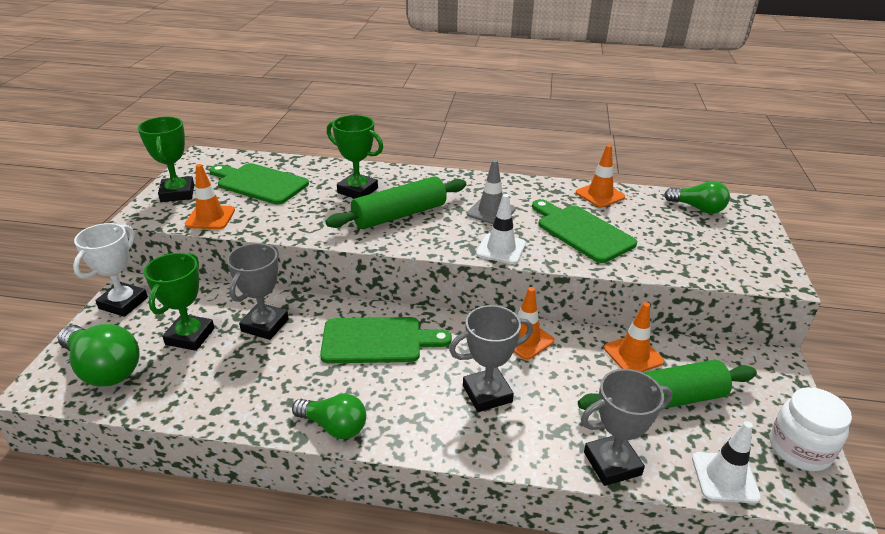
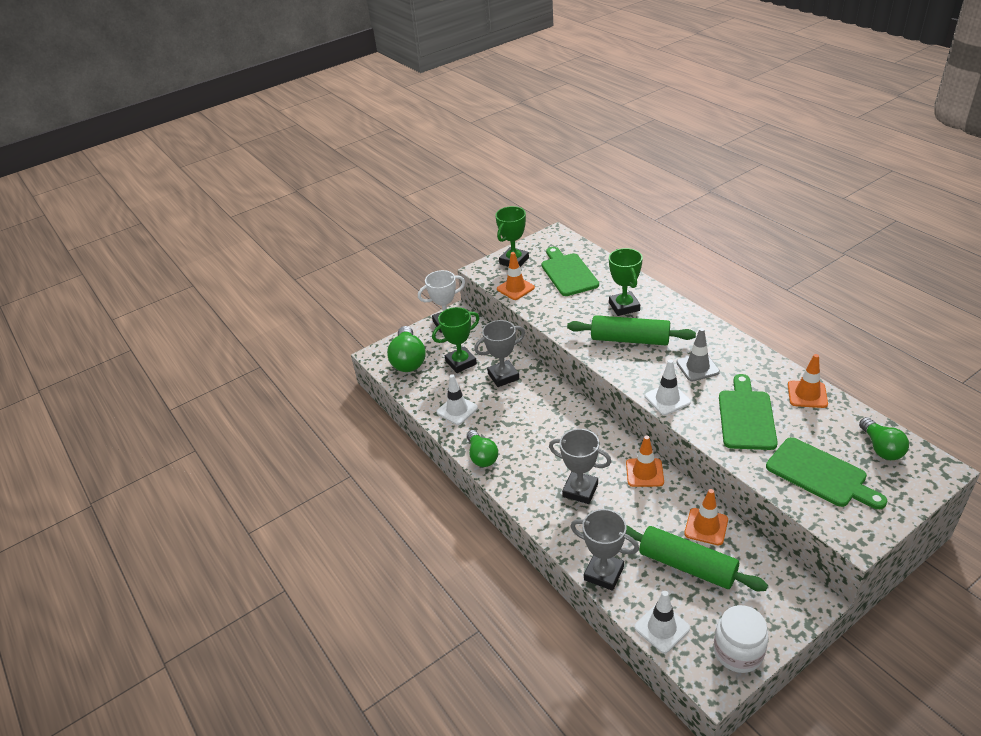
camera: 50 degrees right, 5 degrees up
(242, 392) = (457, 410): none -> white traffic cone
(377, 341) = (553, 421): green cutting board -> green cutting board (820, 474)

